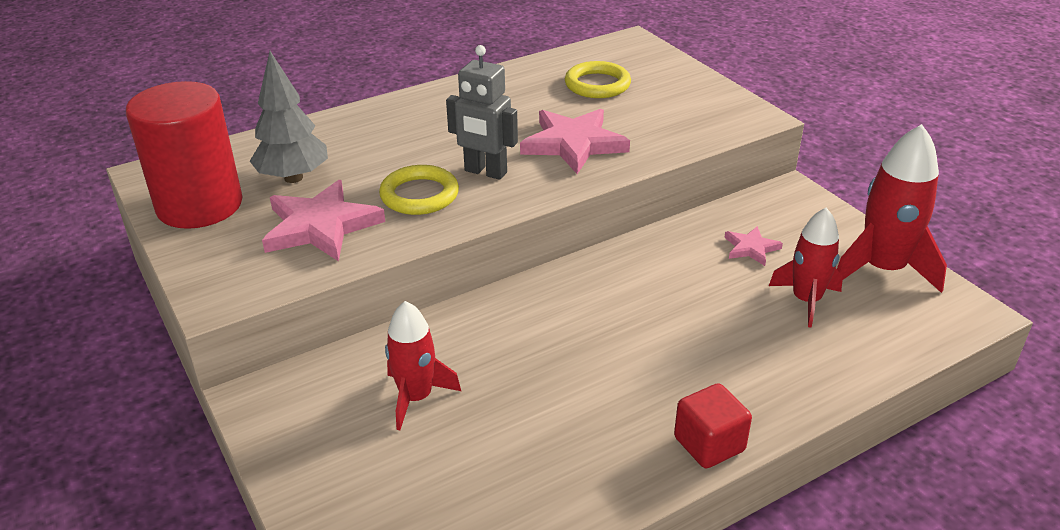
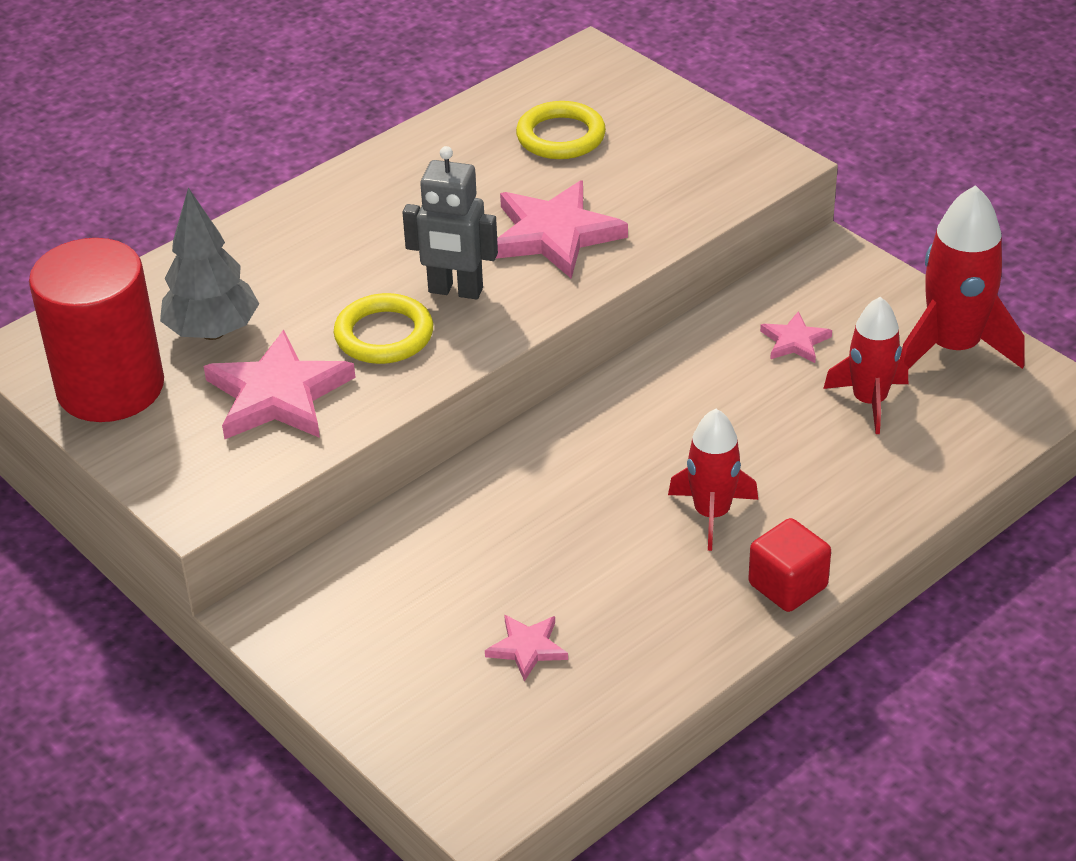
camera: 10 degrees left, 5 degrees up
(416, 397) = (449, 584): red rocket -> red rocket (711, 513)
(463, 463) = (527, 648): none -> pink star

